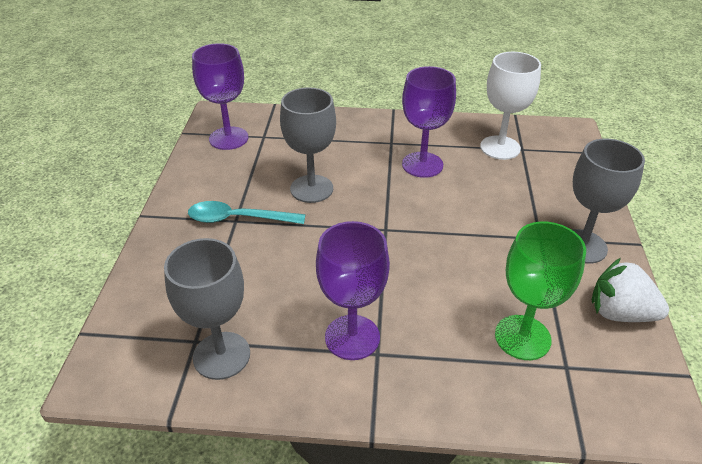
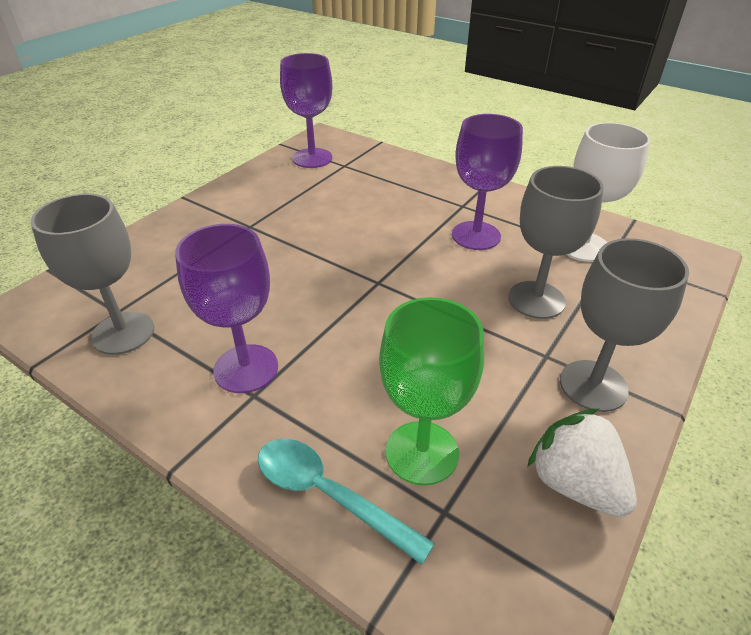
camera: 30 degrees right, 0 degrees up
(238, 219) = (253, 225): turquoise spoon -> turquoise spoon (329, 494)
(311, 189) = (343, 222): grey goblet -> grey goblet (536, 300)

